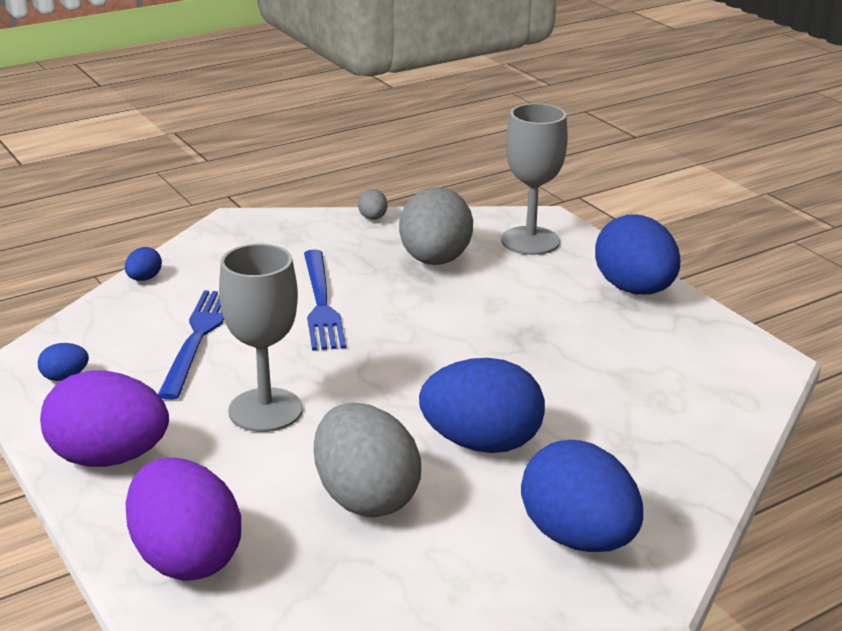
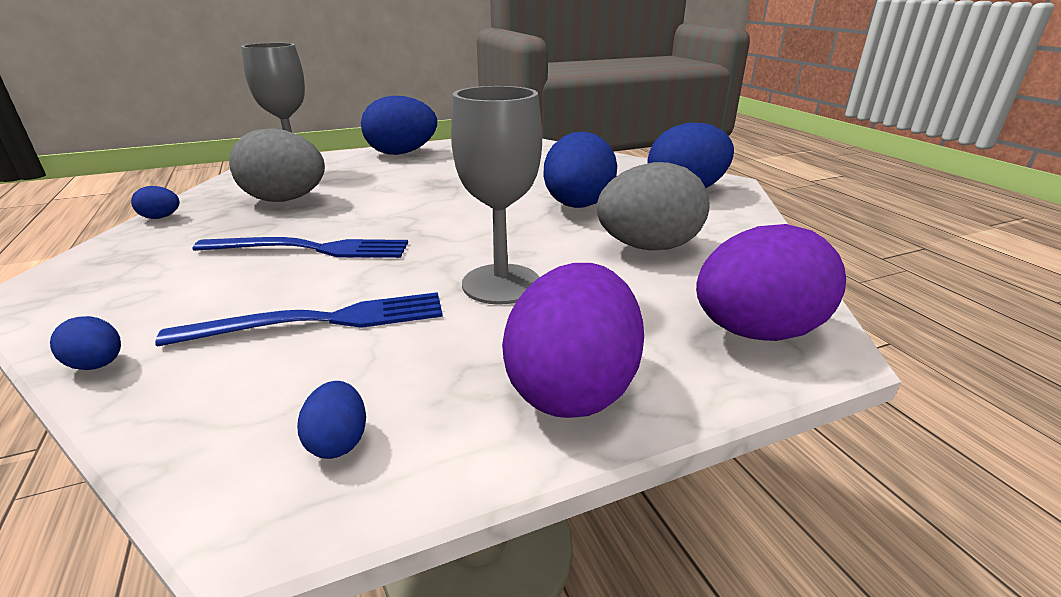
camera: 80 degrees left, 0 degrees up
(198, 338) = (320, 321): blue fork -> blue fork turned 150 degrees clockwise
(372, 218) = (161, 217): grey egg -> blue egg

